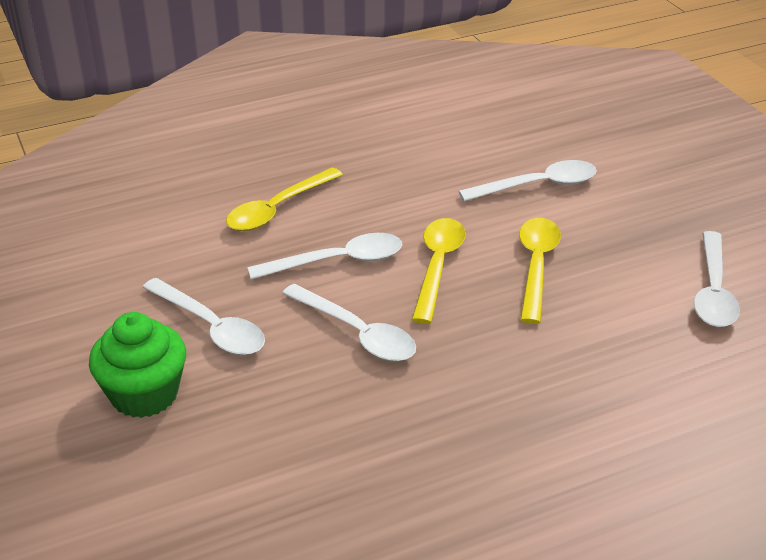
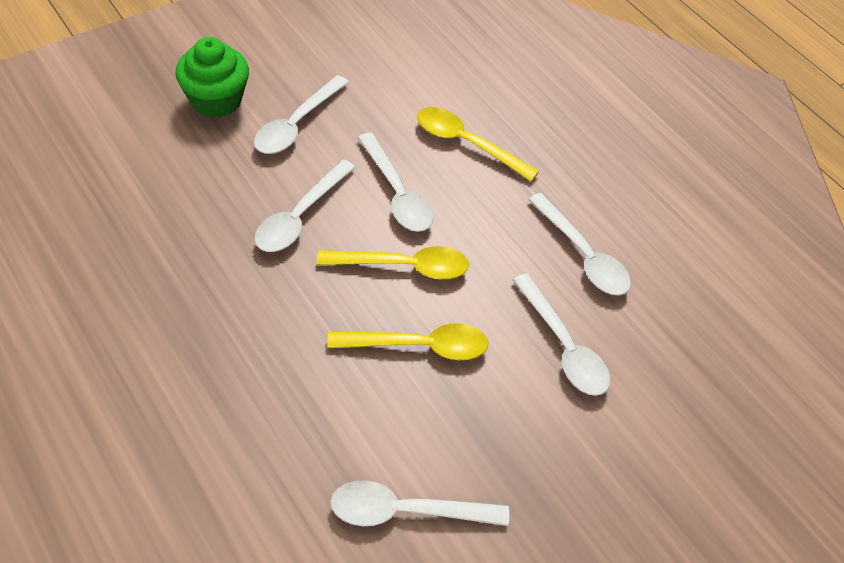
camera: 75 degrees right, 15 degrees up
(436, 161) = (583, 255): none -> white spoon

